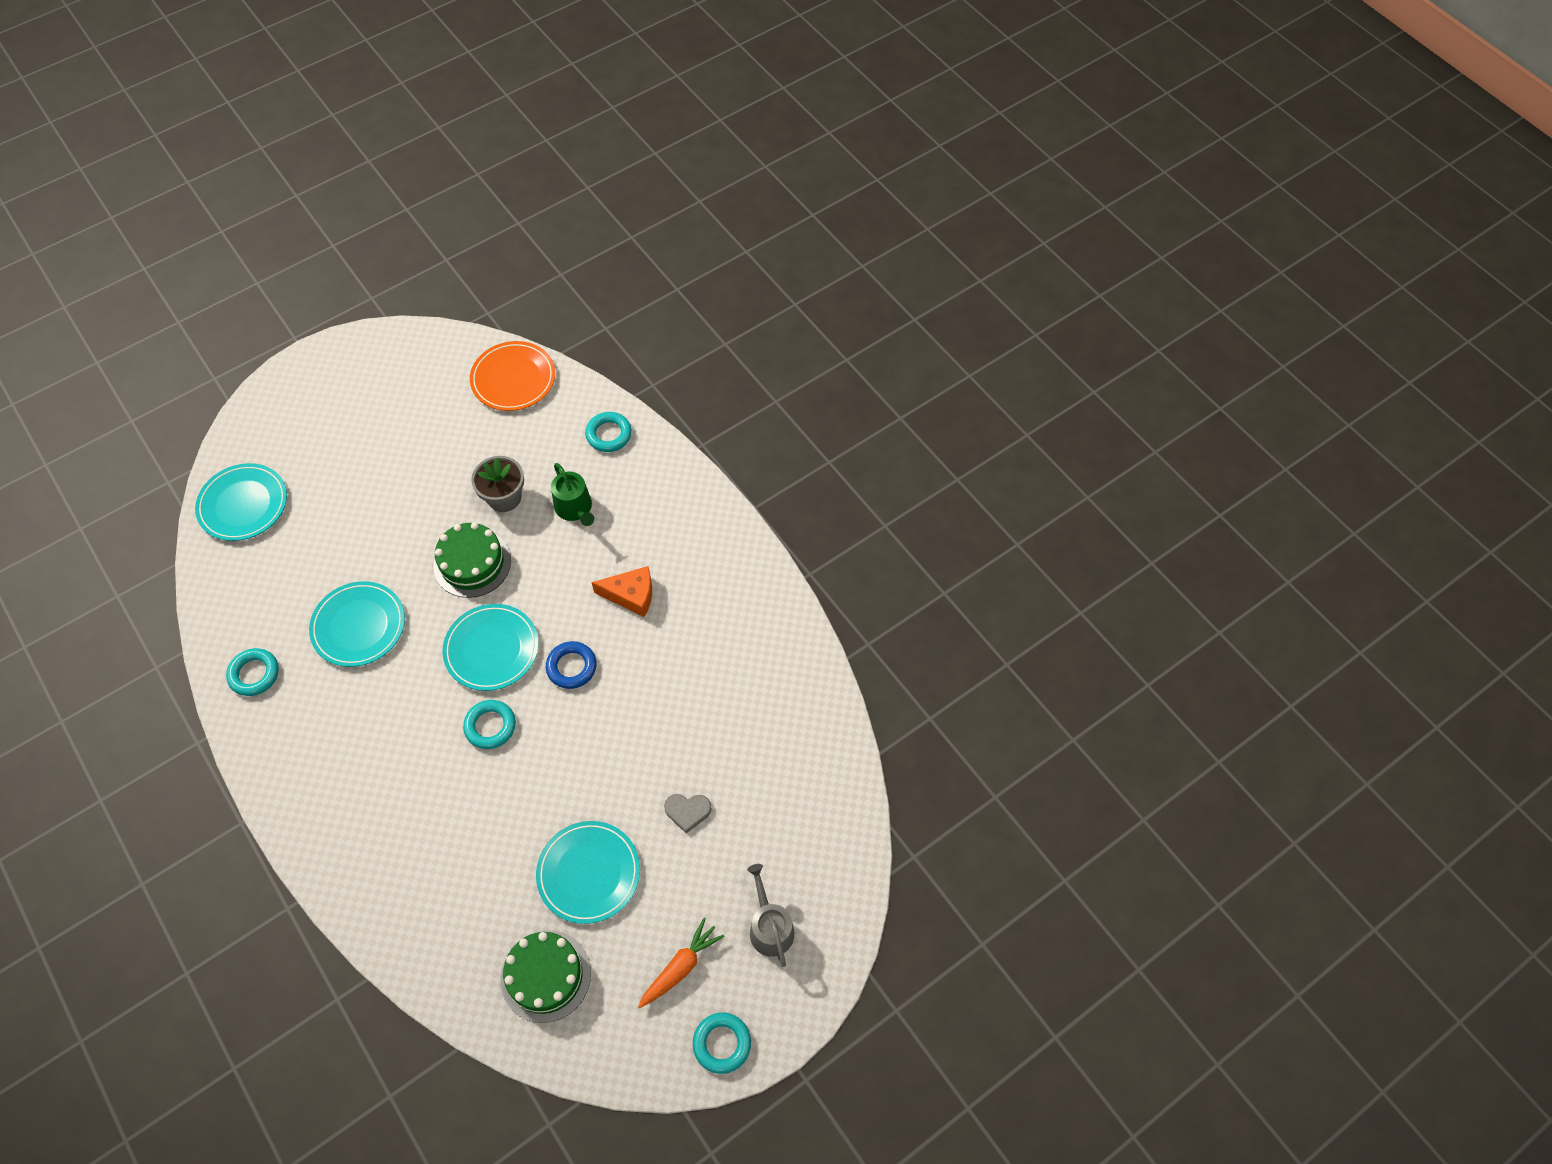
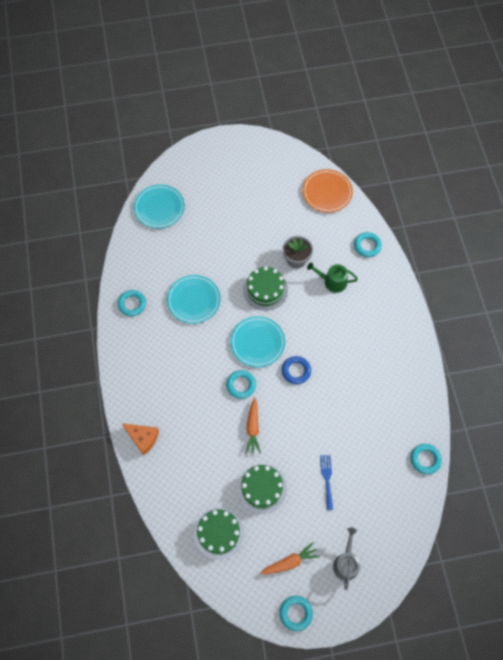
camera: 25 degrees right, 5 degrees up
(536, 784) = (253, 428): none -> orange carrot
(575, 509) = (332, 281): green watering can -> green watering can turned 105 degrees clockwise
(589, 873) = (262, 488): turquoise plate -> green cake
(631, 595) = (343, 344): orange cheese -> orange cheese (143, 438)
(687, 811) = (327, 479): grey heart -> blue fork
(827, 715) = (425, 459): none -> turquoise ring

